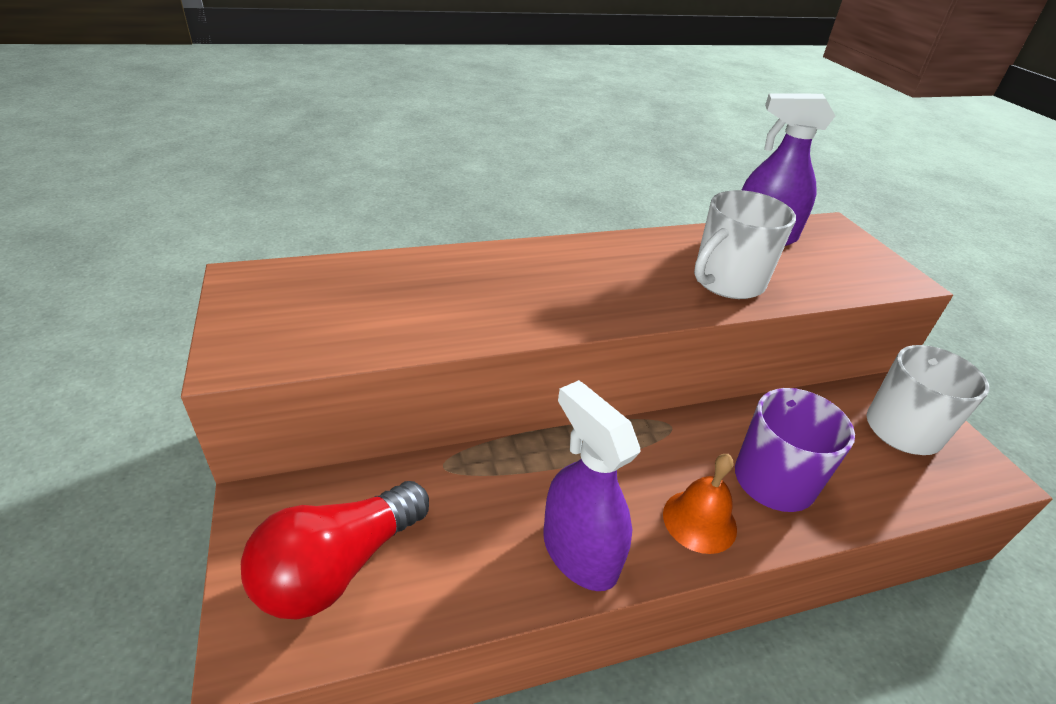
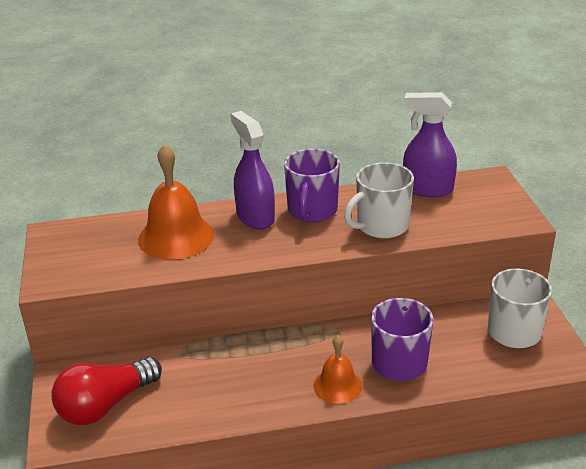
camera: 10 degrees right, 5 degrees down
(439, 289) = (176, 236): none -> orange bell
(579, 552) = (253, 401): purple spray bottle -> purple spray bottle (255, 217)
(625, 258) = (312, 211): none -> purple mug

